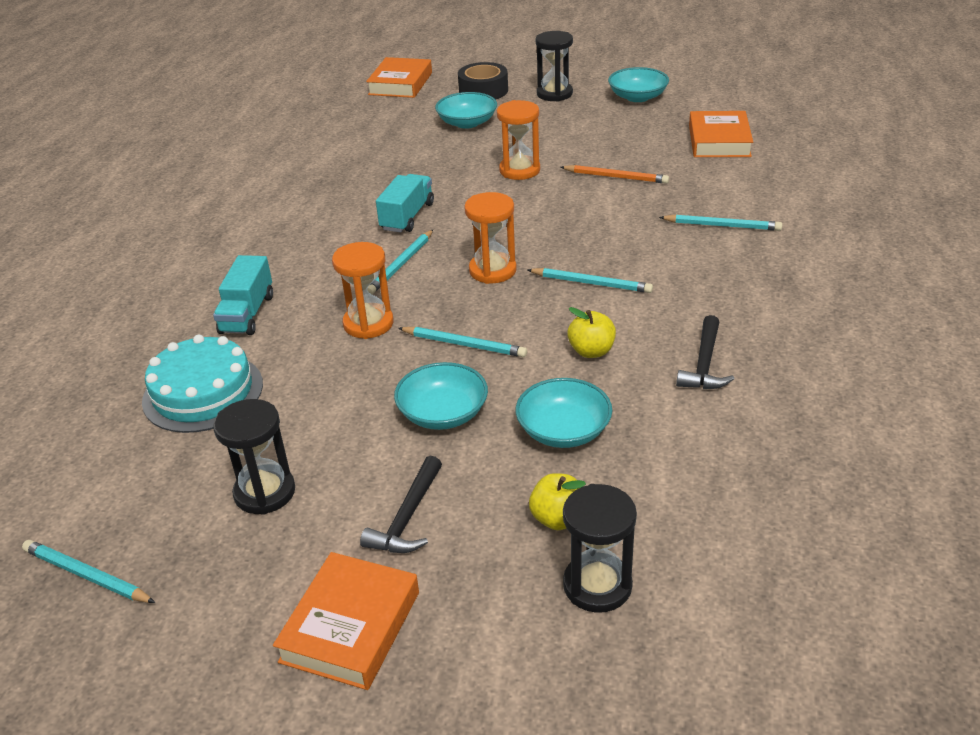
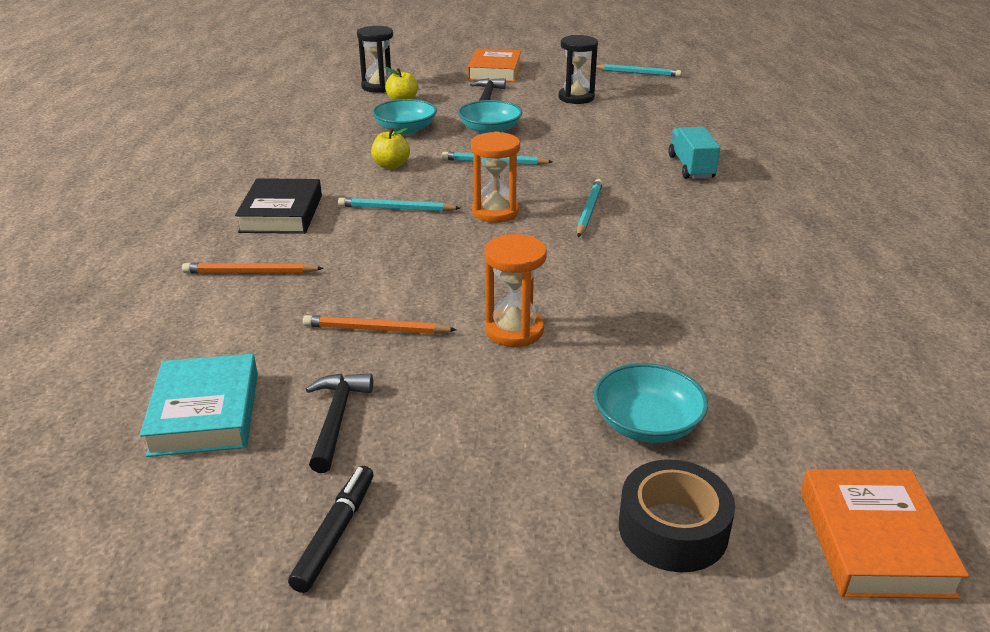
camera: 165 degrees right, 5 degrees down
(203, 392) = (666, 128): turquoise cake -> none
(368, 324) = (582, 168): orange hourglass -> none
(407, 217) = (620, 256): turquoise truck -> none
(554, 94) = (515, 530): black hourglass -> none
(637, 97) = (335, 534): turquoise bowl -> black marker
(704, 364) = (302, 165): black hammer -> black hammer (336, 419)
(711, 287) = (281, 214): none -> black book
(719, 141) = (205, 413): orange book -> turquoise book
(722, 226) = (250, 272): turquoise pencil -> orange pencil

